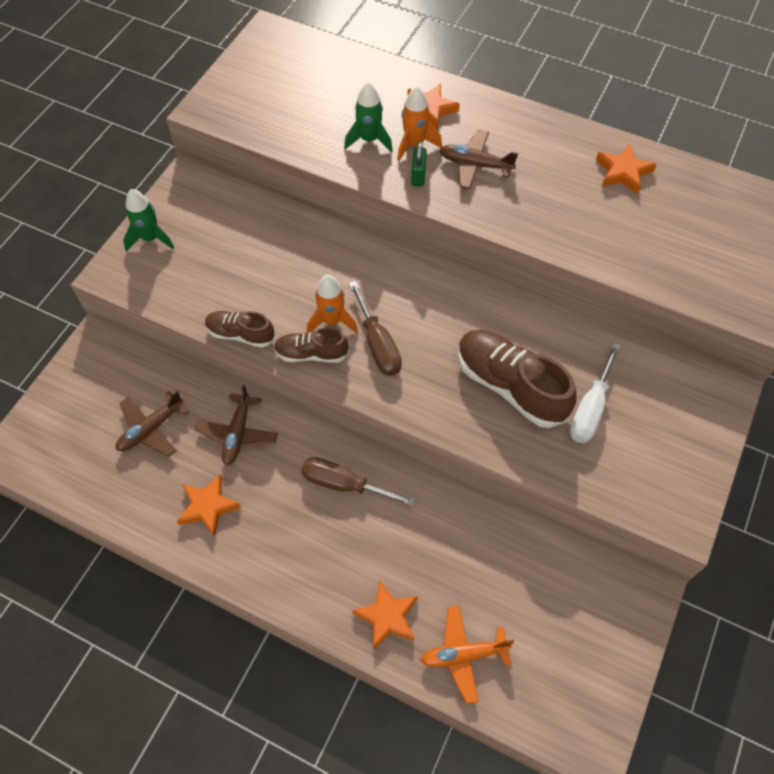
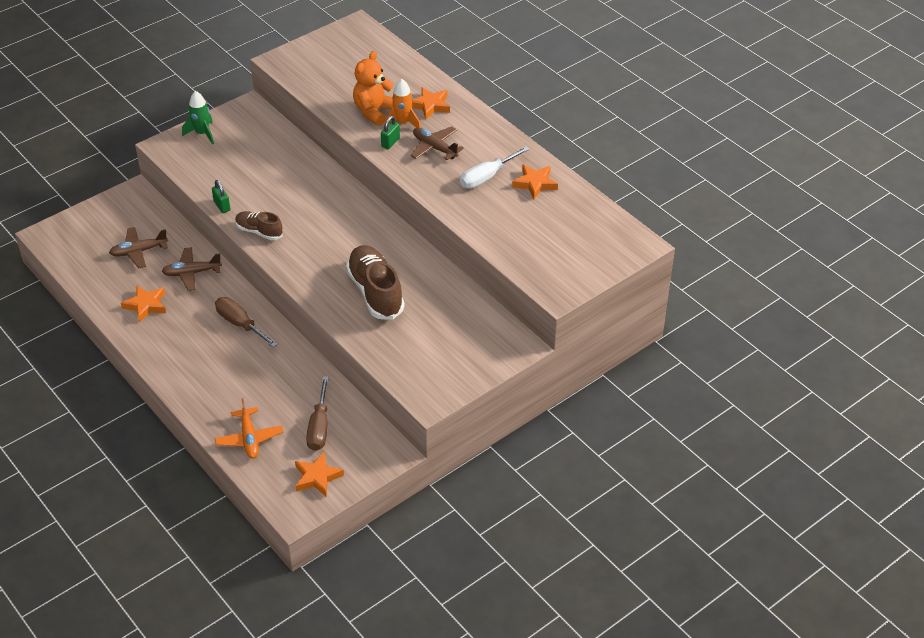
camera: 25 degrees right, 15 degrees down
(238, 434) = (191, 273): brown plane -> brown plane turned 45 degrees clockwise
(240, 334) = (222, 206): brown shoe -> green padlock
(332, 321) = (286, 218): orange rocket -> none
(369, 140) = (374, 111): green rocket -> orange teddy bear
(378, 344) = (306, 240): brown screwdriver -> brown screwdriver (319, 427)
(387, 617) = (216, 402): orange star -> orange star (317, 477)
(463, 655) = (249, 438): orange plane -> orange plane turned 120 degrees counterclockwise
(590, 409) = (419, 322): white screwdriver -> white screwdriver (487, 177)

